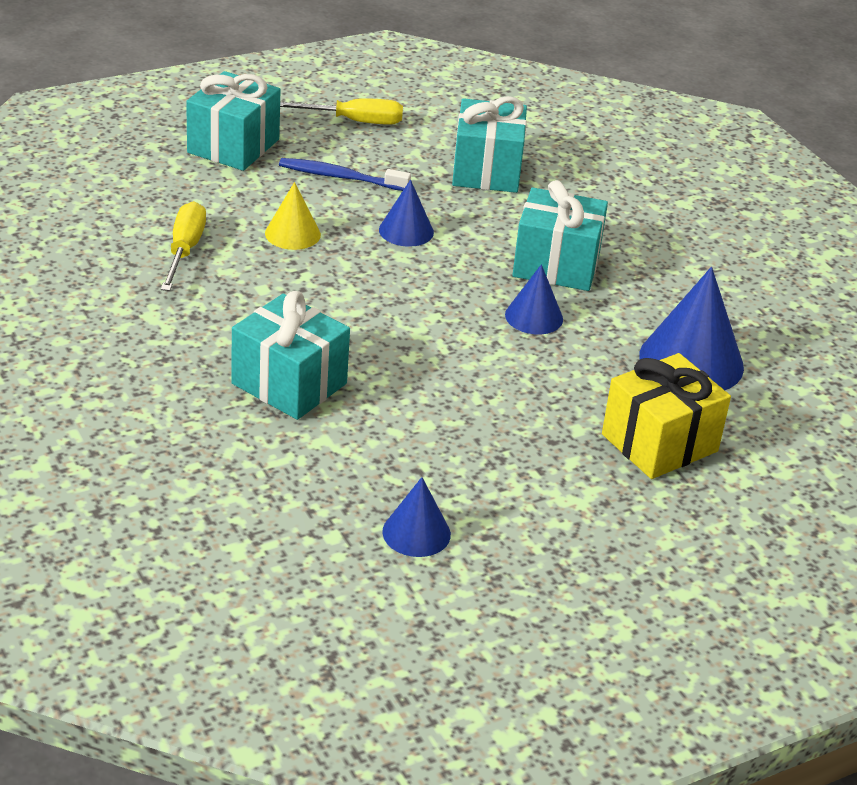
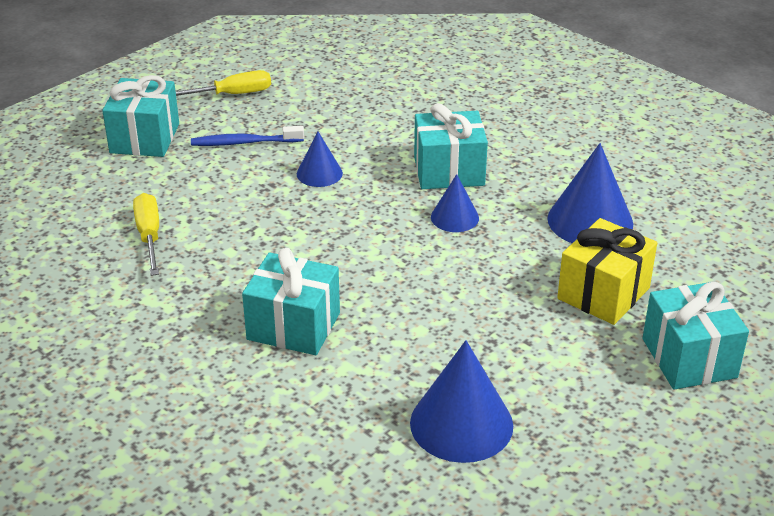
camera: 15 degrees left, 0 degrees up
(292, 234) = (230, 199): yellow cone -> none
(416, 533) = (461, 424): blue cone -> blue cone, size x1.76
(486, 170) = (355, 109): turquoise gift -> turquoise gift (689, 358)

